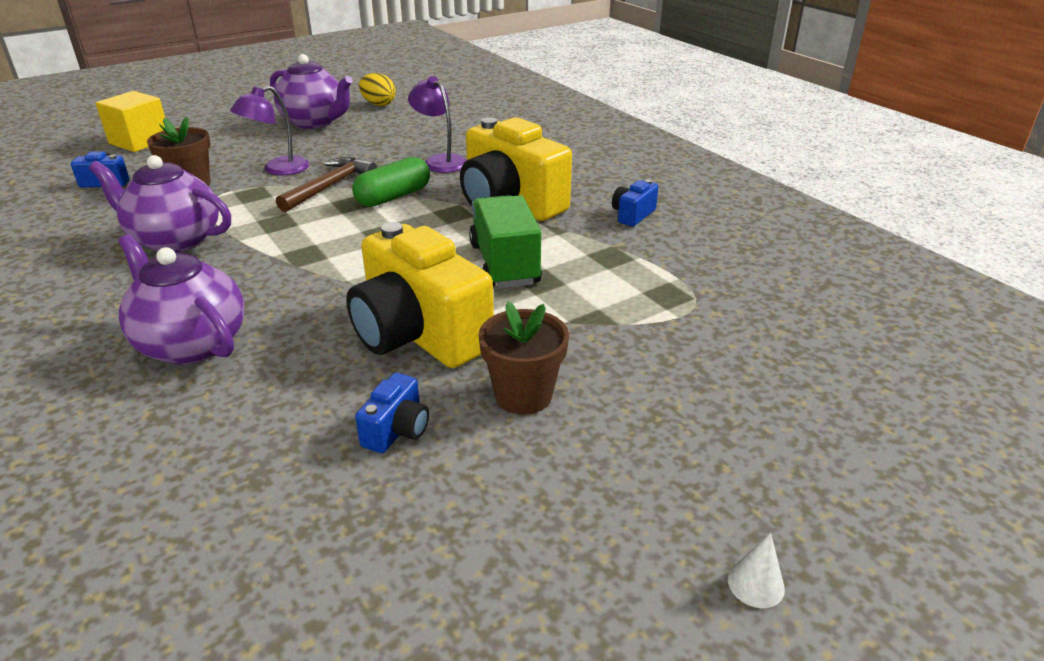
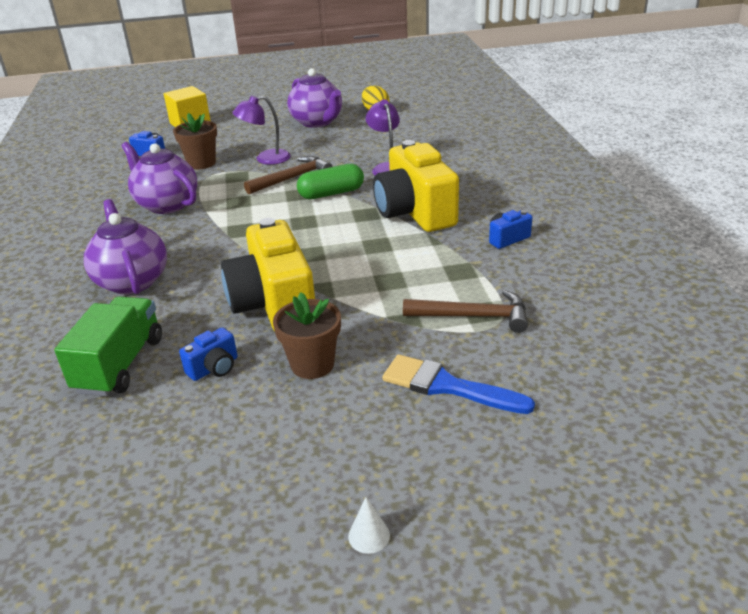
camera: 25 degrees right, 0 degrees up
(504, 264) = (373, 262): green truck -> green truck (120, 365)
(664, 301) = (473, 316): none -> brown hammer
(699, 383) = (447, 386): none -> blue brush

